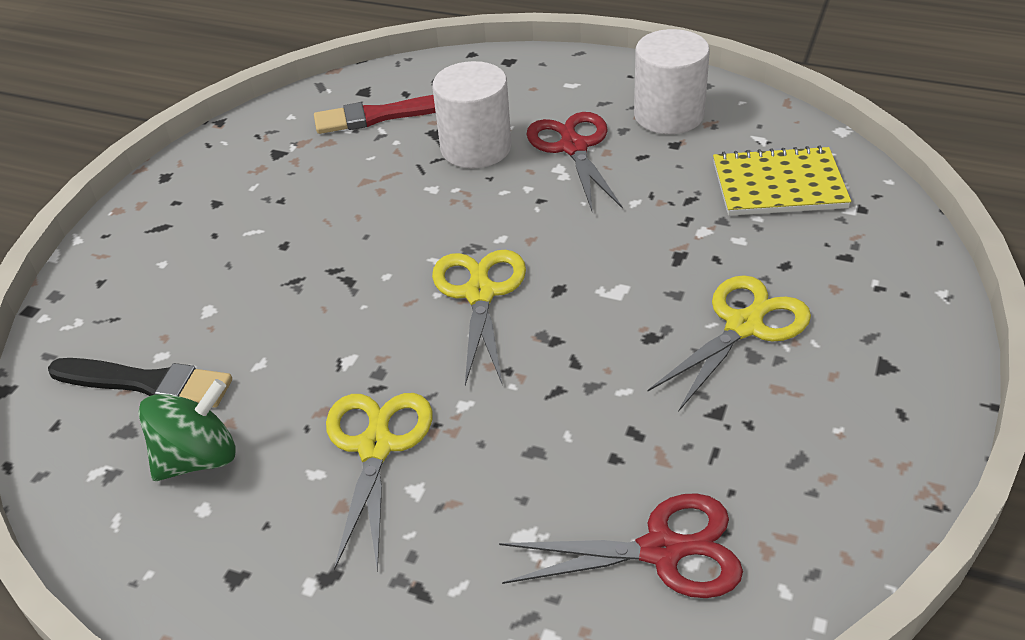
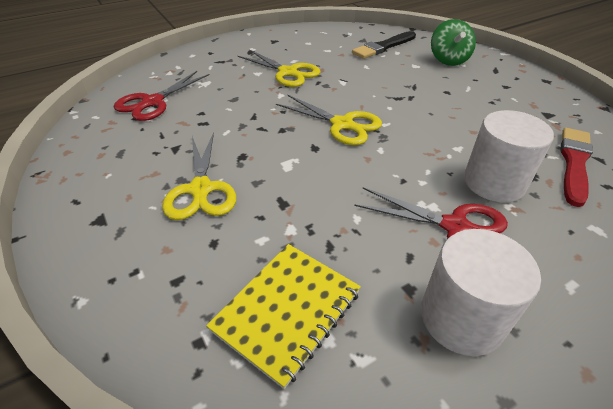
camera: 125 degrees right, 0 degrees up
(198, 458) = (331, 46): green spinning top -> green spinning top (448, 60)

